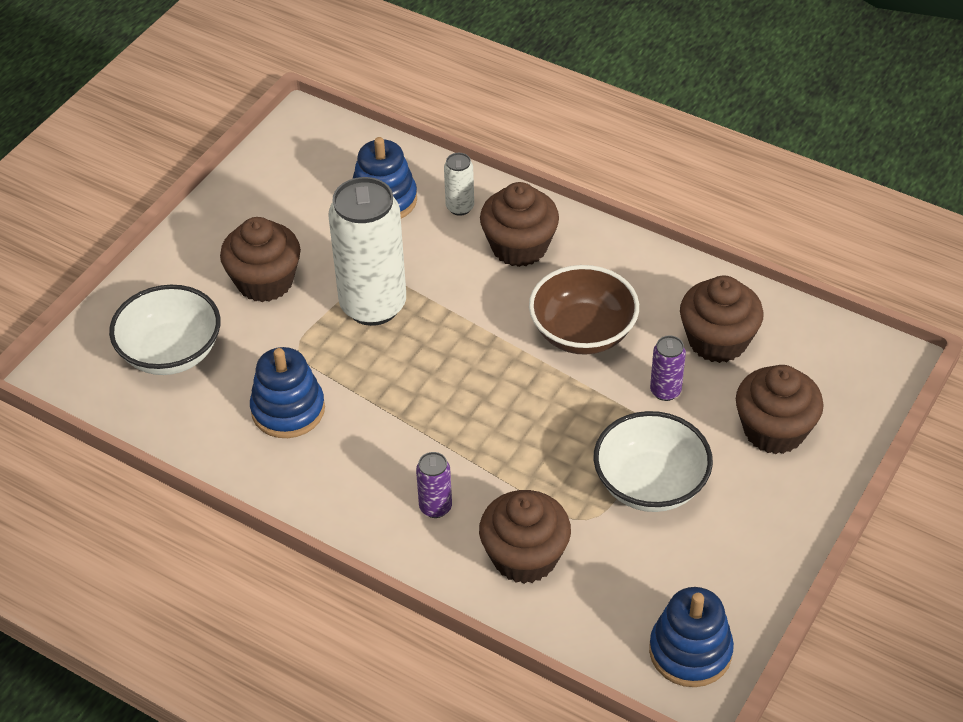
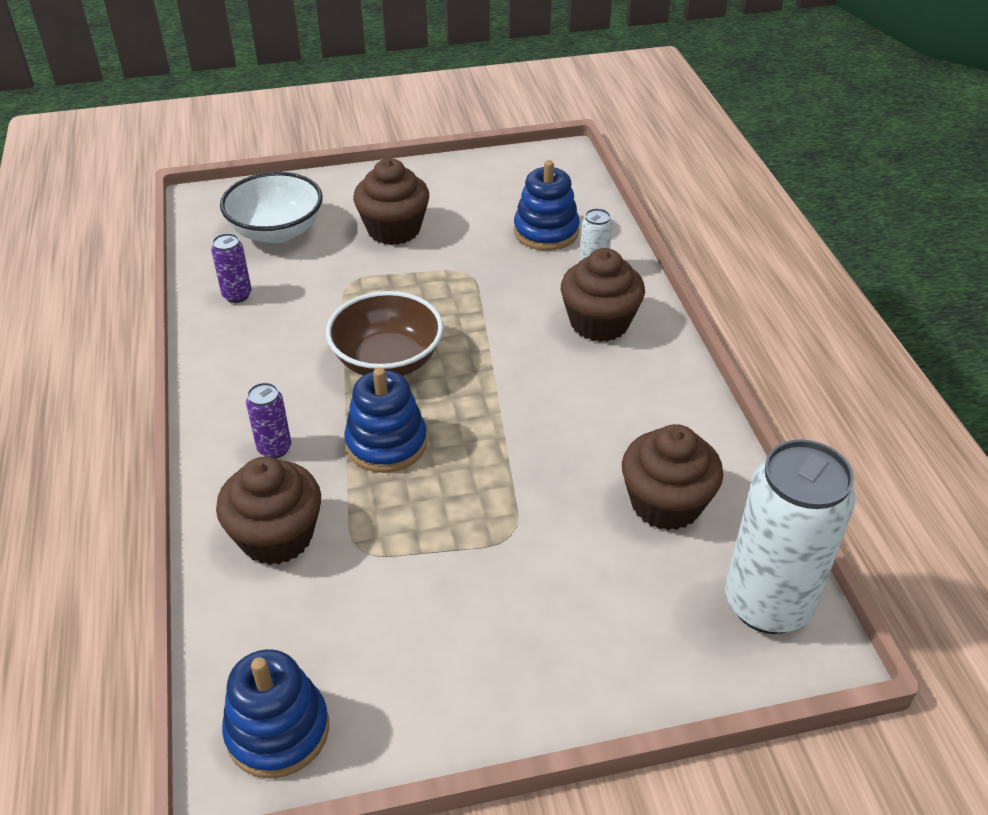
camera: 45 degrees right, 5 degrees down
(288, 410) = (286, 313): blue stacking toy -> blue stacking toy (386, 443)
(373, 305) = (438, 290): white can -> white can (767, 604)
(582, 332) = (561, 414): brown bowl -> brown bowl (387, 361)
(650, 484) = (447, 567): white bowl -> none
(665, 391) = (564, 507): purple can -> purple can (237, 295)
(774, 430) = (614, 614): brown cupcake -> none

